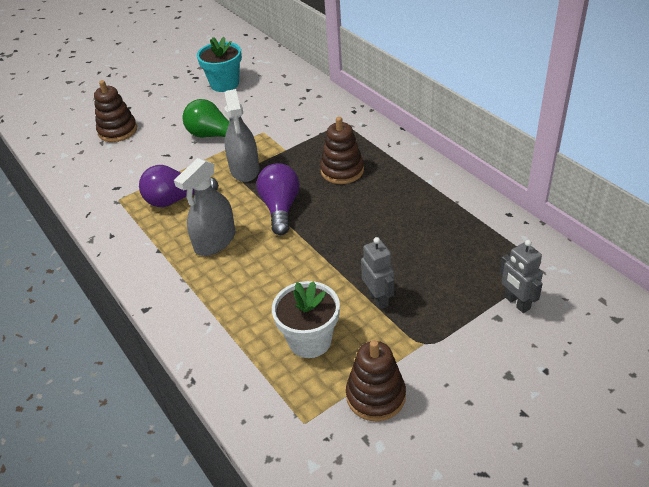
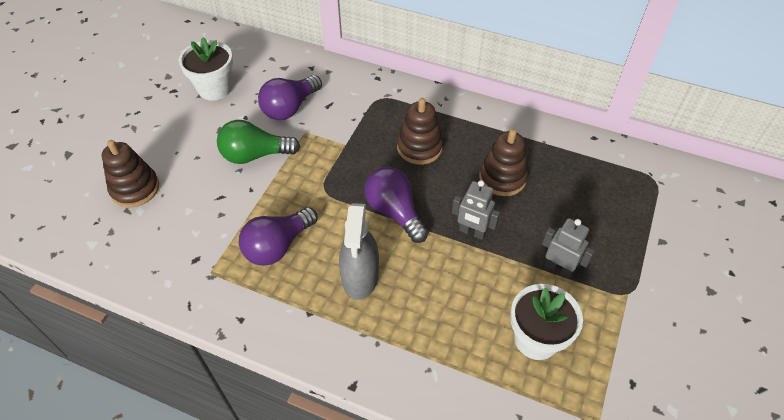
camera: 35 degrees left, 10 degrees up
(224, 84) = (214, 88): turquoise flower pot -> white flower pot
(244, 169) = (322, 182): grey spray bottle -> none
(267, 112) = (290, 108): none -> purple light bulb
(375, 396) = (632, 364): brown stacking toy -> brown stacking toy (502, 178)
(516, 303) = (665, 221): grey robot -> grey robot (472, 232)

